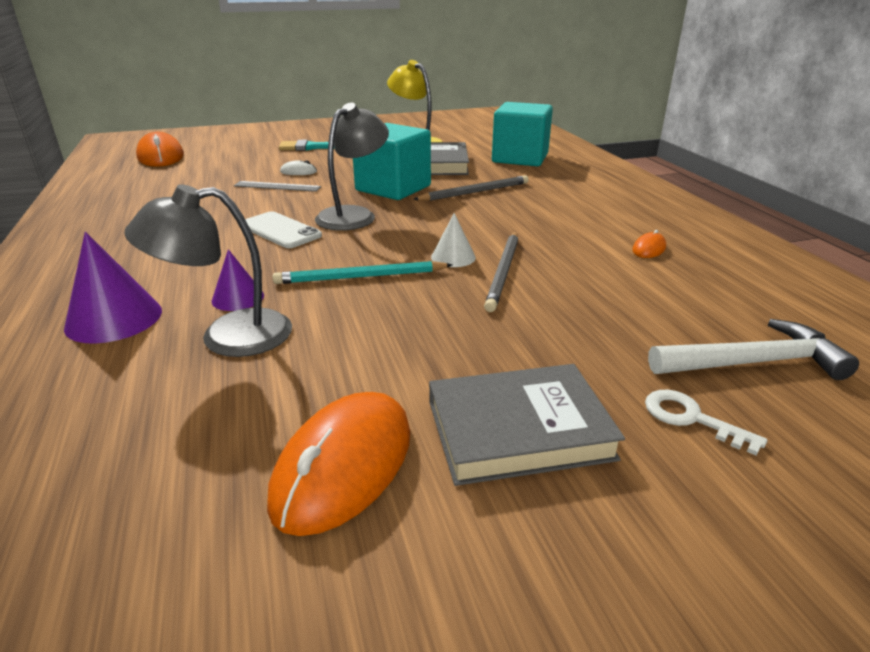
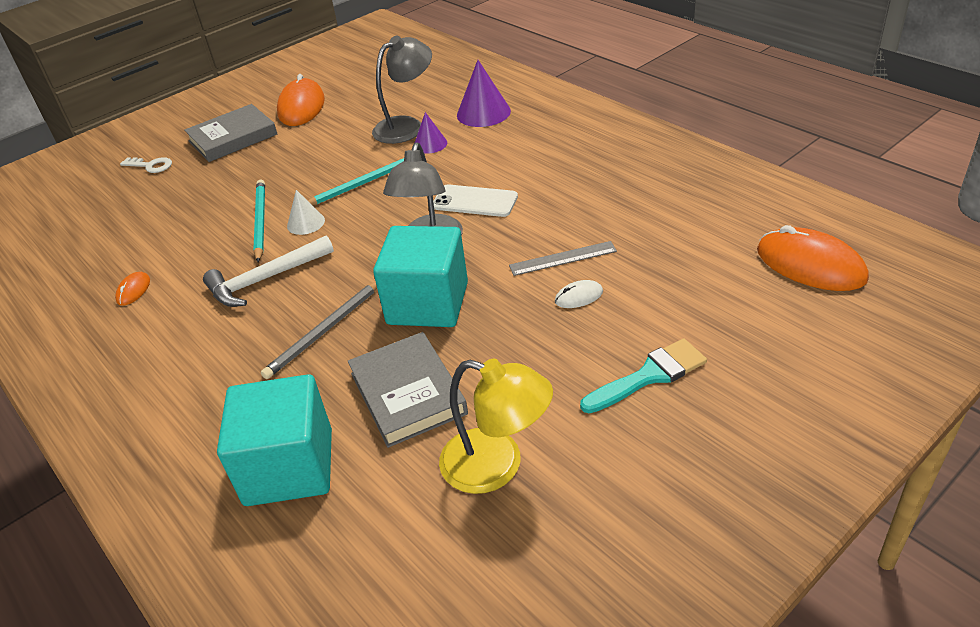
camera: 160 degrees right, 10 degrees up
(503, 272) = (260, 221): grey pencil -> turquoise pencil
(752, 362) = (103, 204): white hammer -> white hammer (266, 279)

